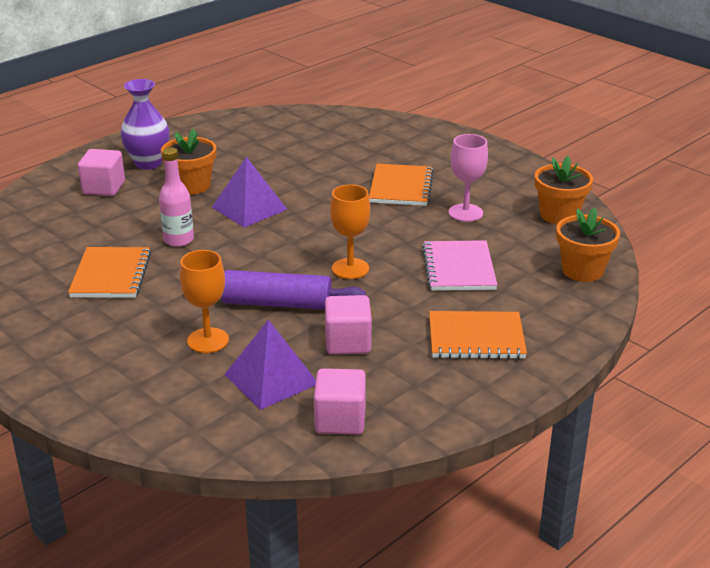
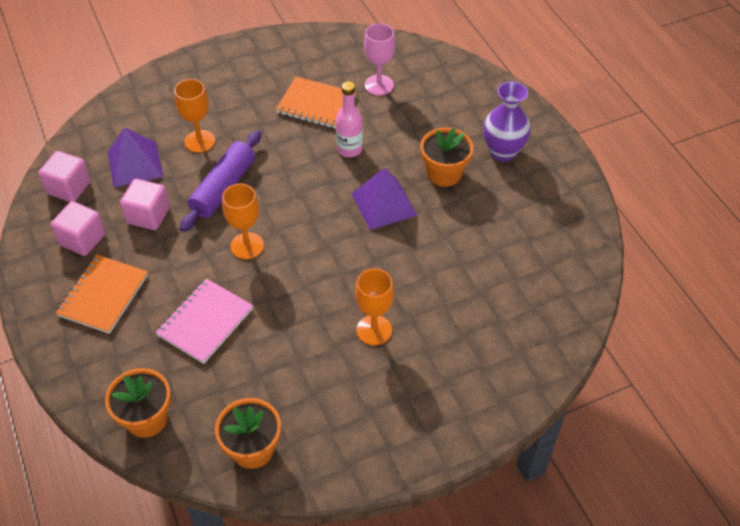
camera: 110 degrees right, 20 degrees up
(104, 188) = (464, 117): pink cube -> pink cube (82, 239)
(401, 187) = (374, 330): orange notebook -> orange goblet
(458, 268) = (205, 322): pink notebook -> pink notebook turned 75 degrees counterclockwise
(465, 213) = (297, 366): pink goblet -> pink goblet (379, 85)

